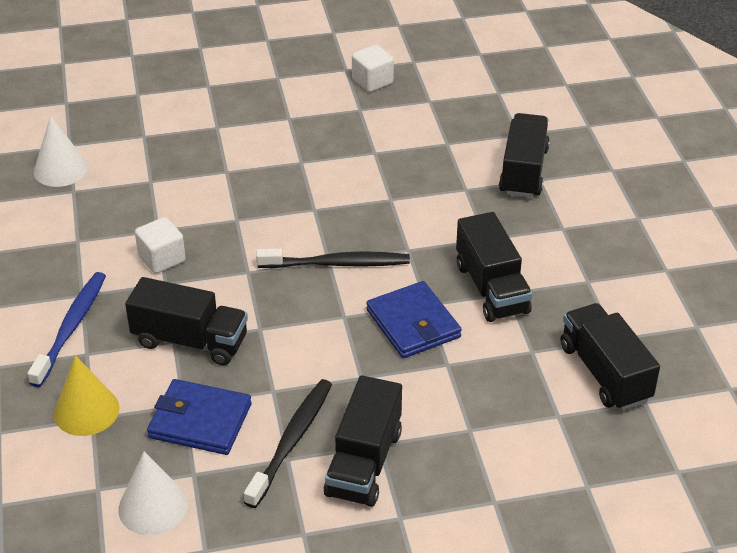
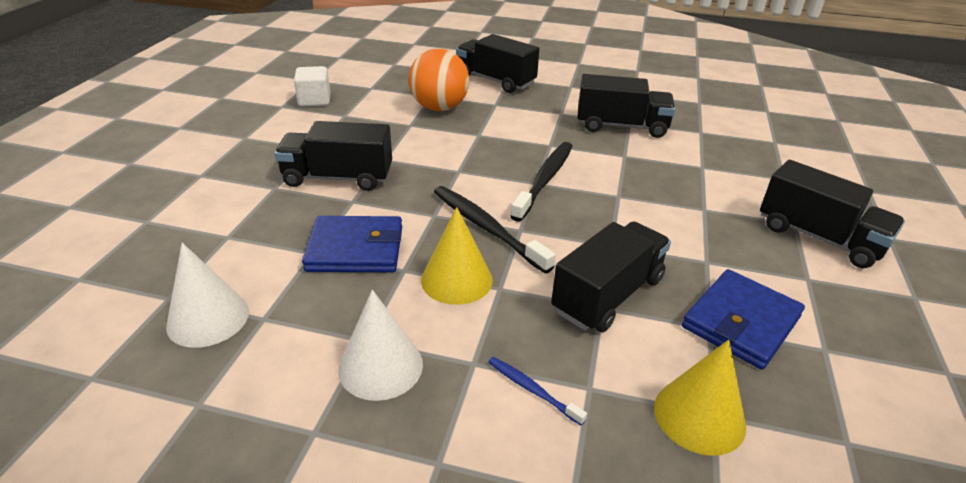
camera: 65 degrees left, 5 degrees down
(71, 328) = (532, 390): blue toothbrush -> blue toothbrush, size x0.51
(153, 507) = (880, 397): white cone -> white cone (381, 366)
(162, 259) = (456, 279): white cube -> yellow cone
(291, 441) = (783, 269): black toothbrush -> black toothbrush (487, 228)
(413, 324) = (646, 167): blue wallet -> blue wallet (355, 249)
(424, 157) = (439, 108): none -> orange ball
(605, 373) = (734, 115): black truck -> black truck (338, 178)

